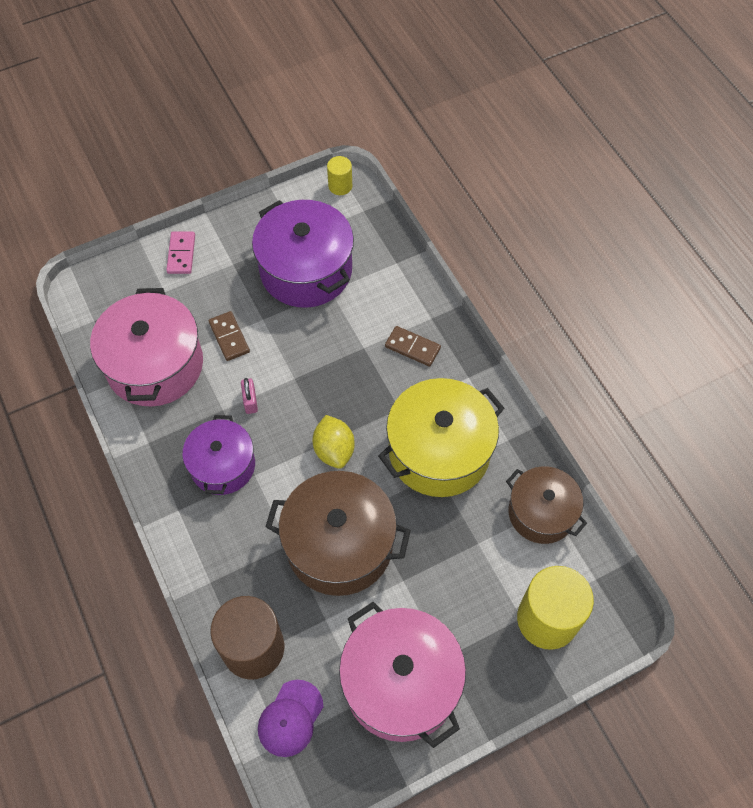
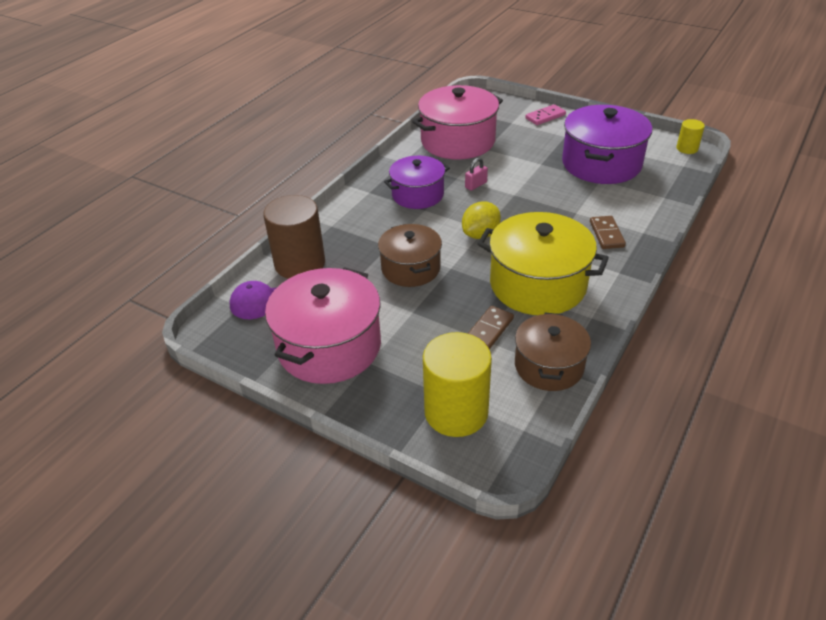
camera: 60 degrees right, 20 degrees down
(229, 337) = (511, 157): brown domino -> brown domino (489, 329)
(339, 545) = (410, 268): brown pot -> brown pot, size x0.64

